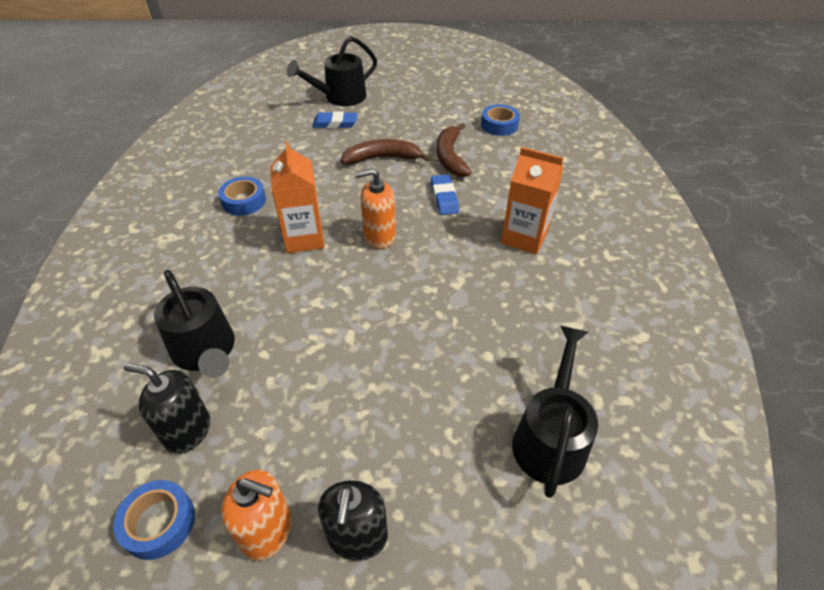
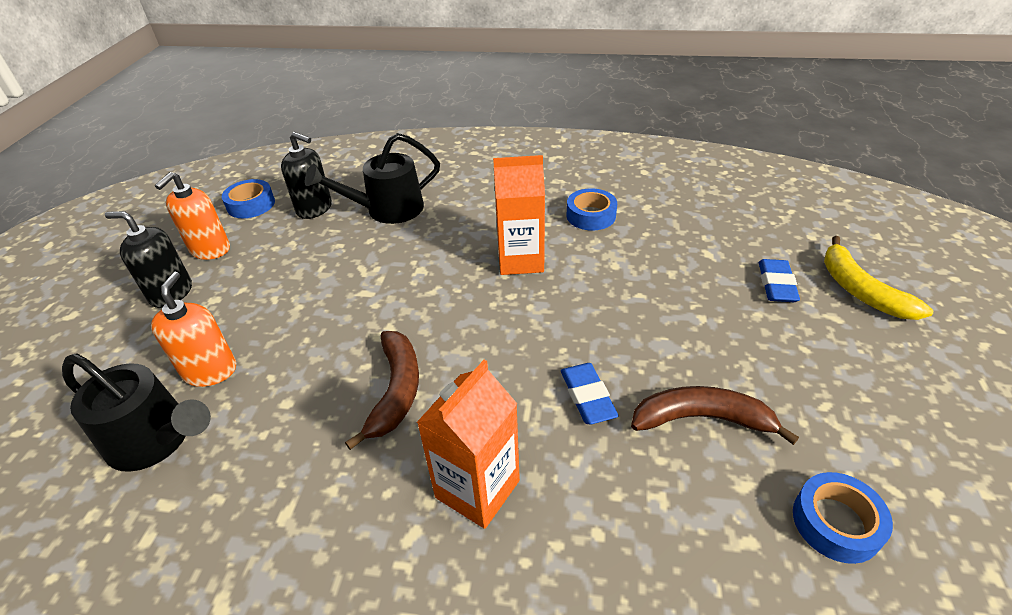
camera: 100 degrees right, 5 degrees down
(187, 431) = (314, 208): black soap dispenser -> black soap dispenser turned 90 degrees clockwise
(340, 97) = (860, 290): black watering can -> yellow banana
(379, 236) = (511, 321): orange soap dispenser -> orange soap dispenser (210, 371)
(383, 158) = (689, 333): brown banana -> brown banana (396, 391)
(444, 198) = (587, 396): blue eraser -> blue eraser turned 75 degrees clockwise

